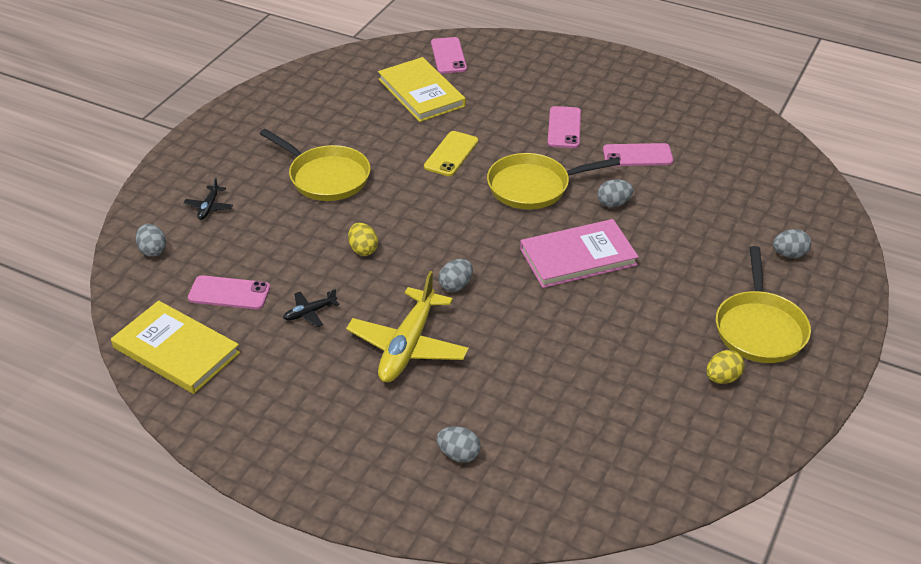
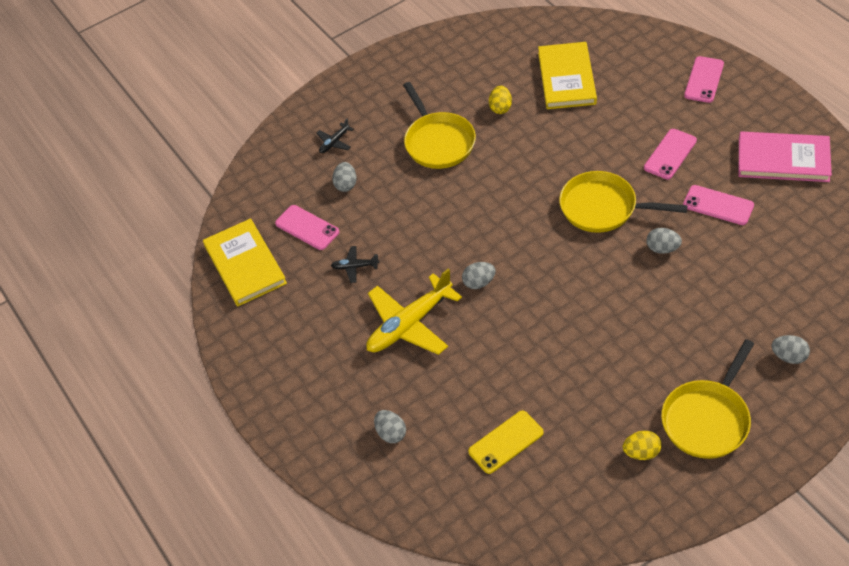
camera: 35 degrees right, 10 degrees up
(153, 250) = (274, 169): grey egg -> grey egg (346, 185)
(363, 249) = (427, 222): yellow egg -> yellow egg (500, 108)
(448, 56) = (615, 44): pink phone -> pink phone (704, 80)
(451, 154) = (553, 151): yellow phone -> yellow phone (506, 442)
(578, 257) = (596, 291): pink book -> pink book (783, 159)

